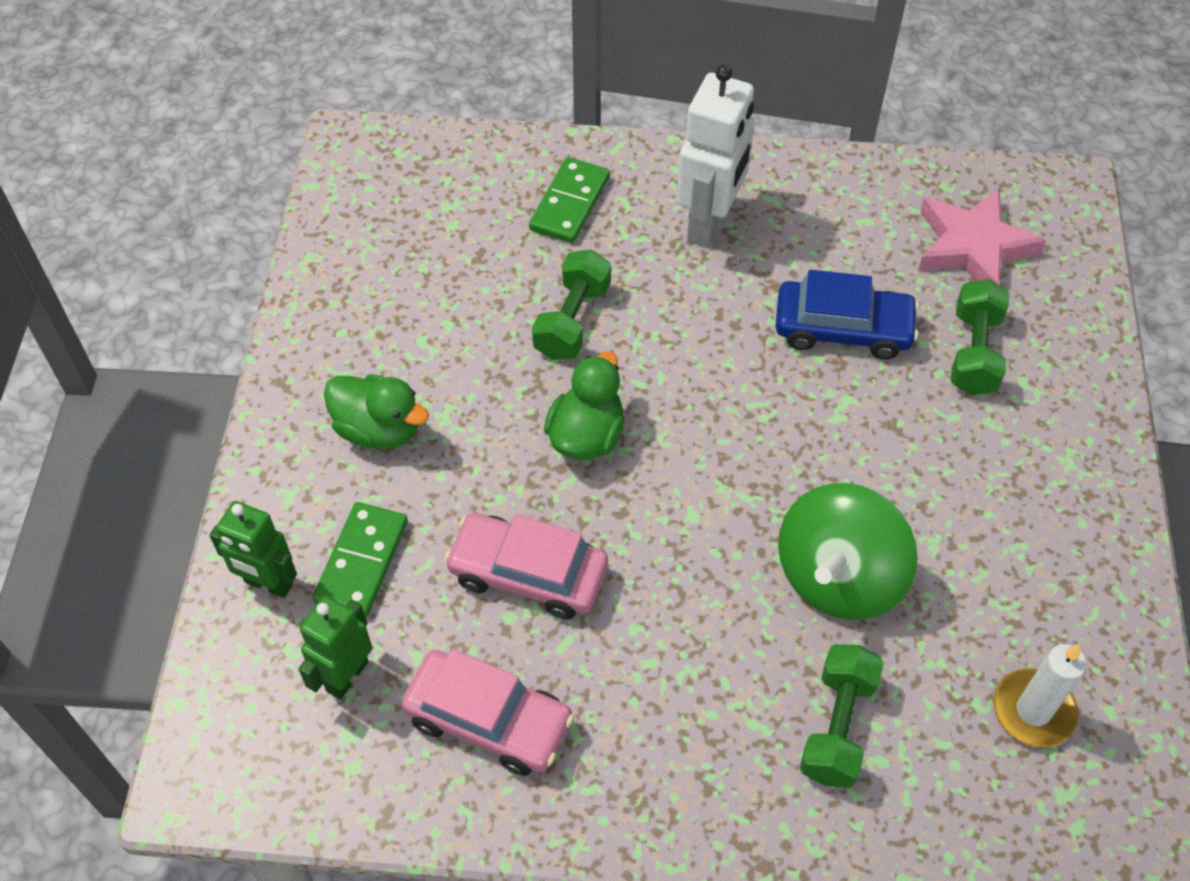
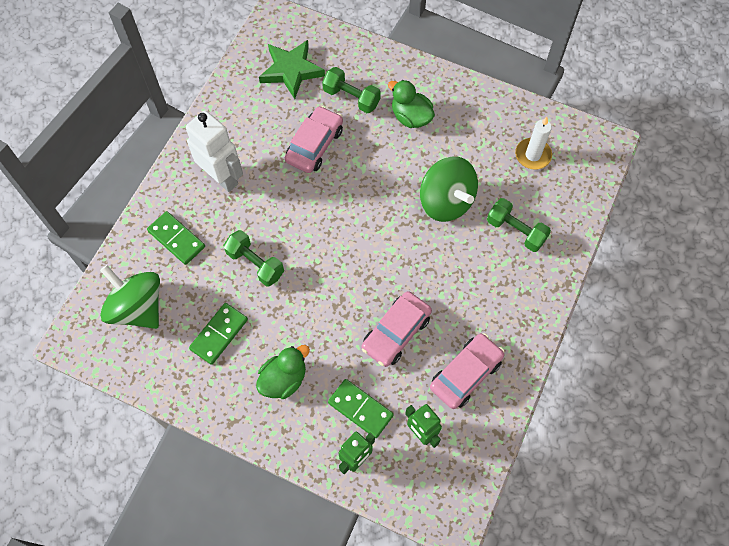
camera: 70 degrees left, 10 degrees up
(426, 314) = (219, 334): none -> green domino
(432, 198) = (138, 308): none -> green spinning top
(586, 436) = (329, 280): green duck -> green duck (411, 117)
(843, 329) = (314, 145): blue car -> pink car
(973, 246) = (291, 70): pink star -> green star

